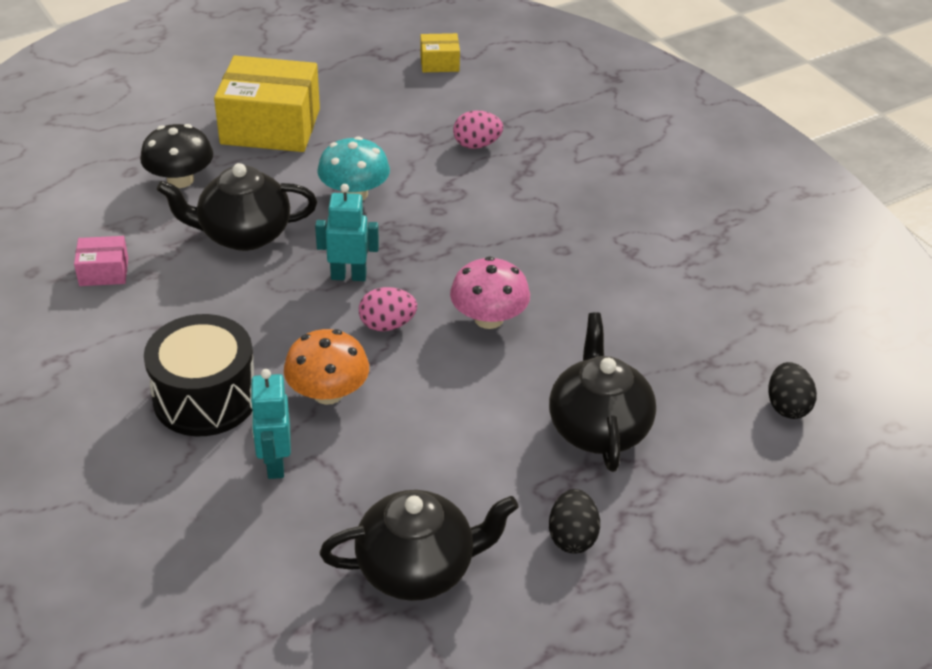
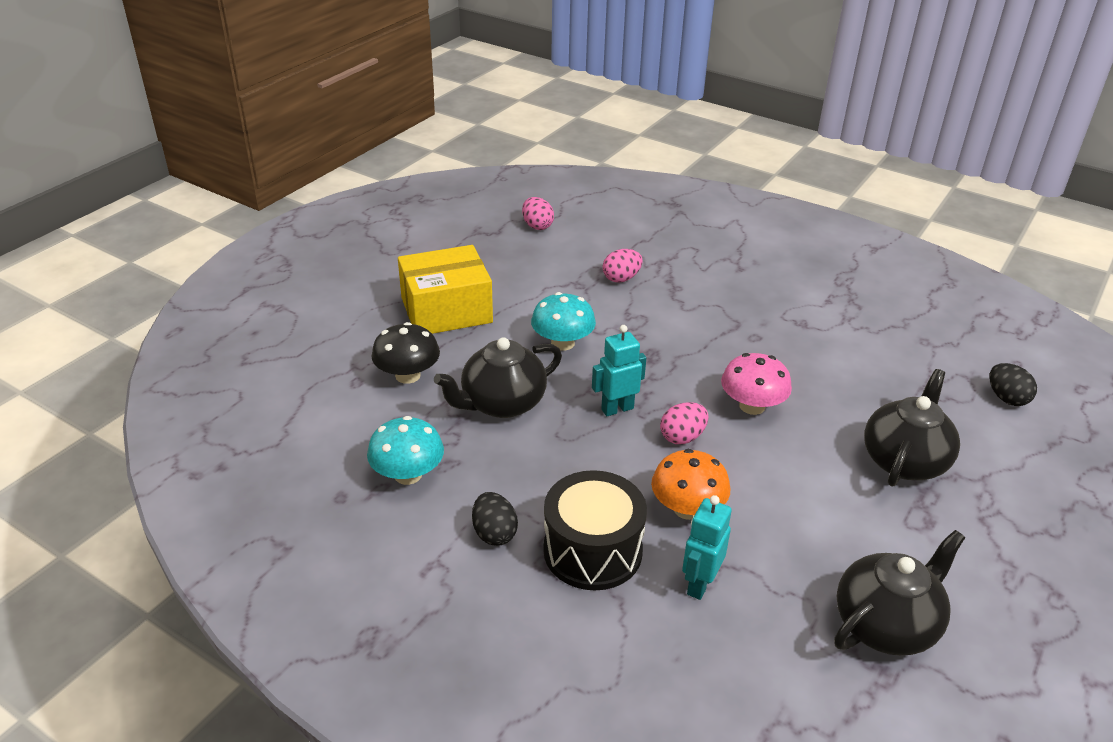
camera: 25 degrees left, 5 degrees down
(104, 272) = (408, 474): pink box -> turquoise mushroom
(275, 463) = (699, 584): turquoise robot -> turquoise robot turned 60 degrees clockwise
(439, 63) = (537, 226): yellow box -> pink egg
(572, 537) = (967, 551): black egg -> black egg (494, 533)
(598, 427) = (904, 460): black teapot -> black teapot turned 60 degrees clockwise

